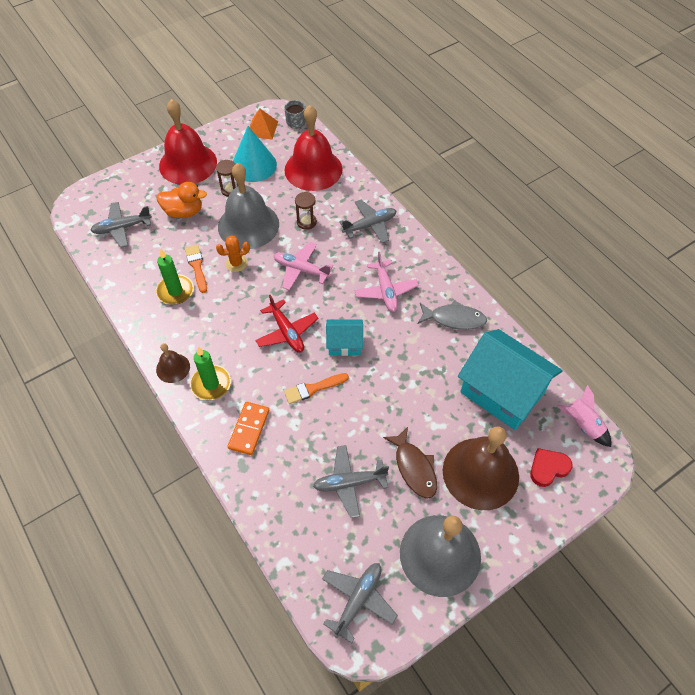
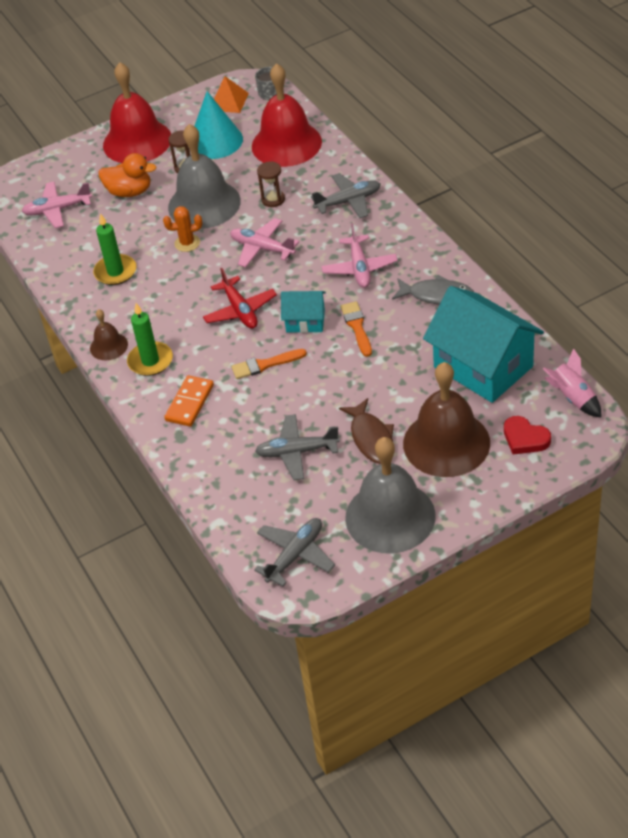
camera: 10 degrees right, 10 degrees down
(122, 228) = (57, 210): grey plane -> pink plane
(197, 266) = (141, 247): orange brush -> orange brush (357, 327)
(548, 468) = (525, 438): red heart -> red heart turned 120 degrees counterclockwise

